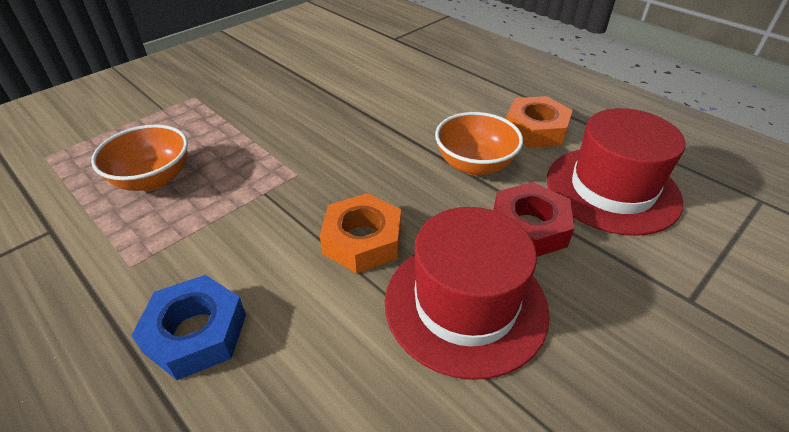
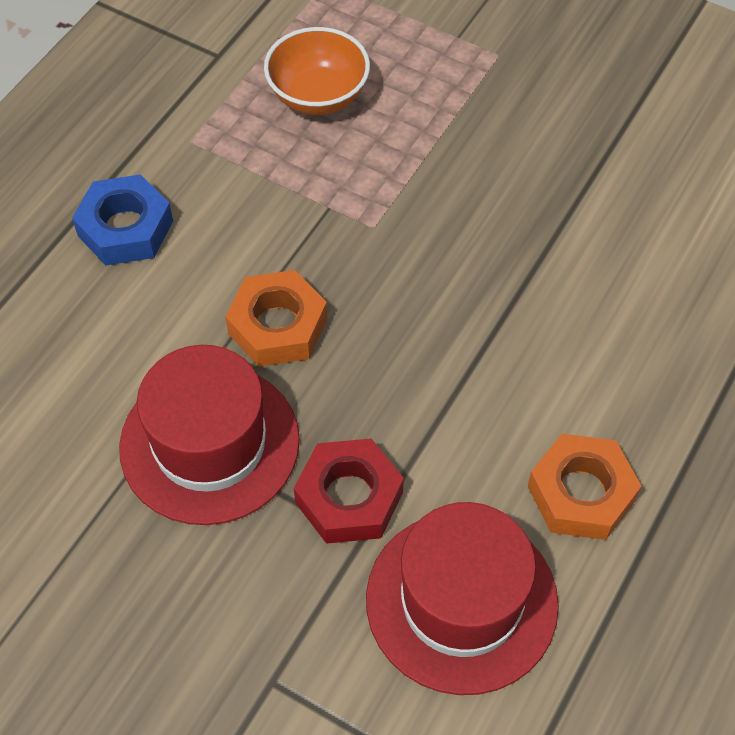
camera: 75 degrees right, 15 degrees up
(474, 165) = (460, 420): orange bowl -> none

